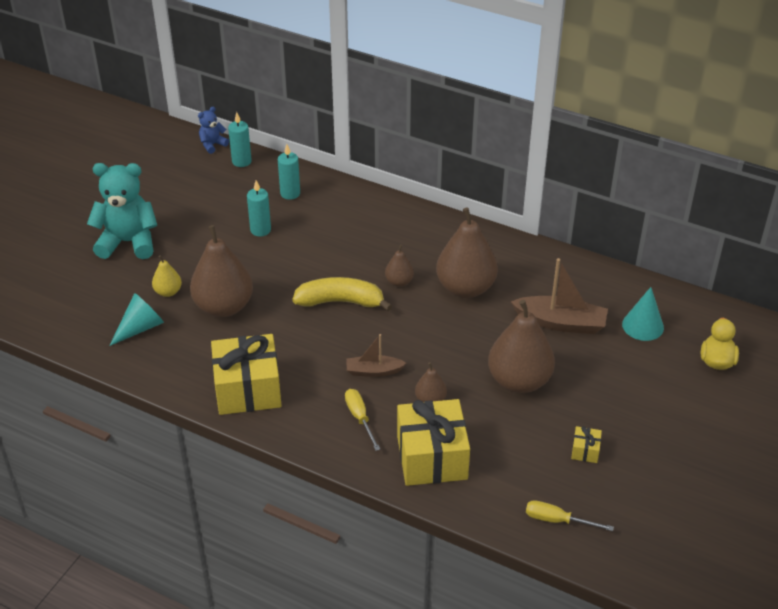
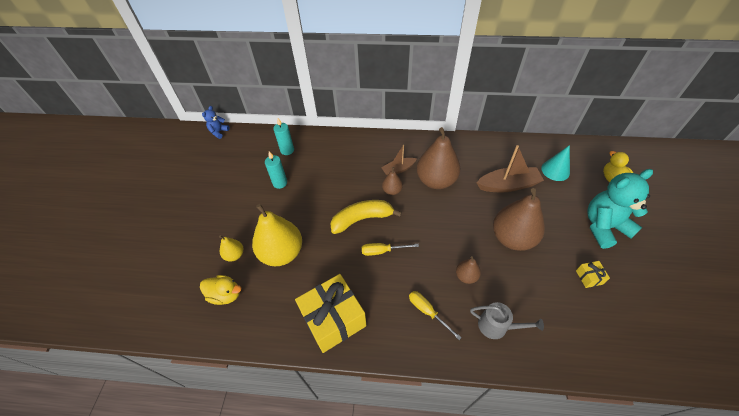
camera: 20 degrees left, 10 degrees up
(128, 242) = (187, 224): turquoise teddy bear -> turquoise teddy bear (604, 227)
(140, 328) = (225, 295): turquoise cone -> yellow duck
(224, 307) = (282, 253): brown pear -> yellow pear
(241, 161) = (244, 138): turquoise candle -> none
(373, 371) = (415, 267): brown boat -> brown boat (398, 169)
(431, 457) = (497, 326): yellow gift -> grey watering can
(557, 520) = (613, 346): yellow screwdriver -> yellow screwdriver (382, 251)

